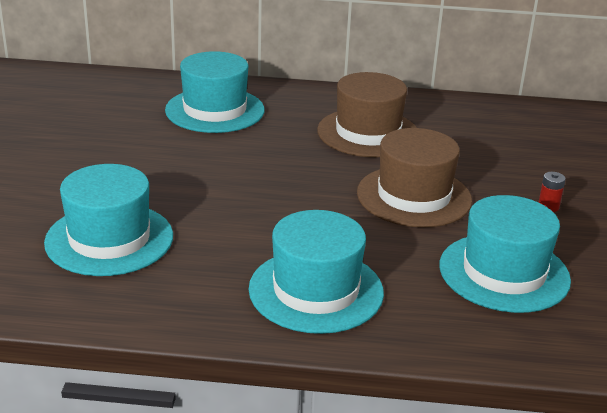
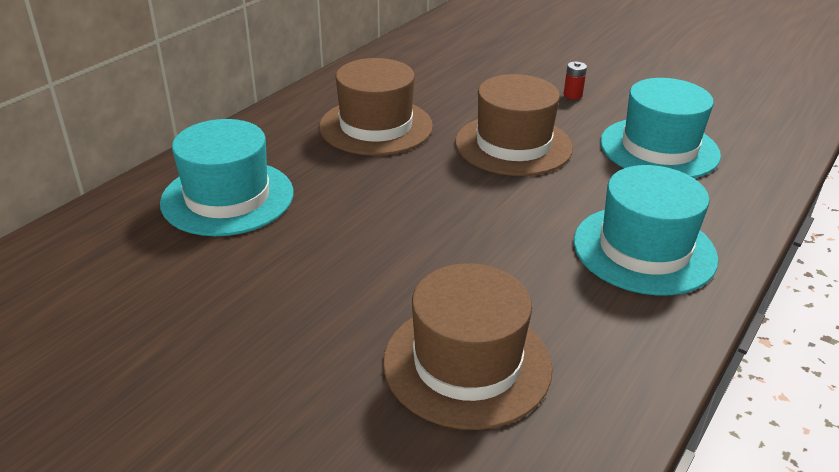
camera: 60 degrees left, 5 degrees up
(109, 239) = (467, 364): turquoise hat -> brown hat

